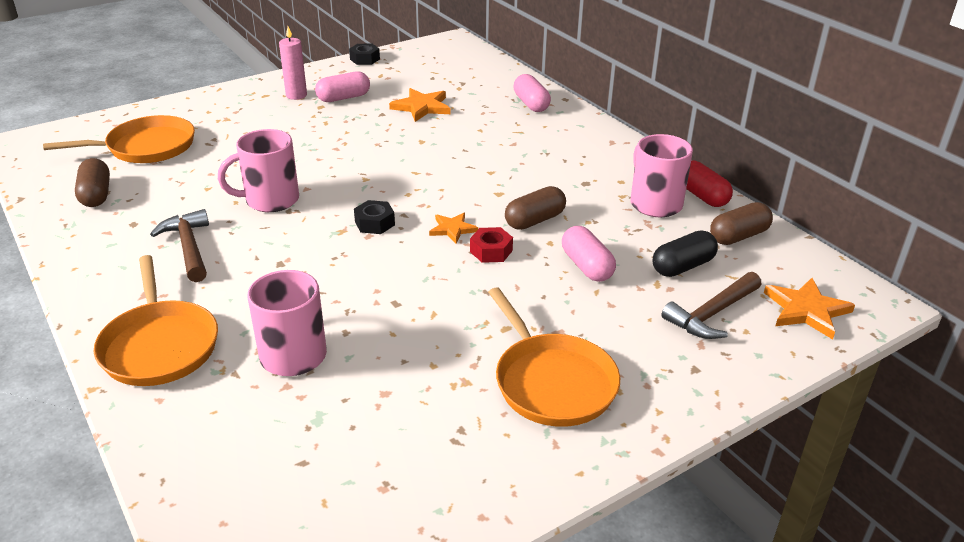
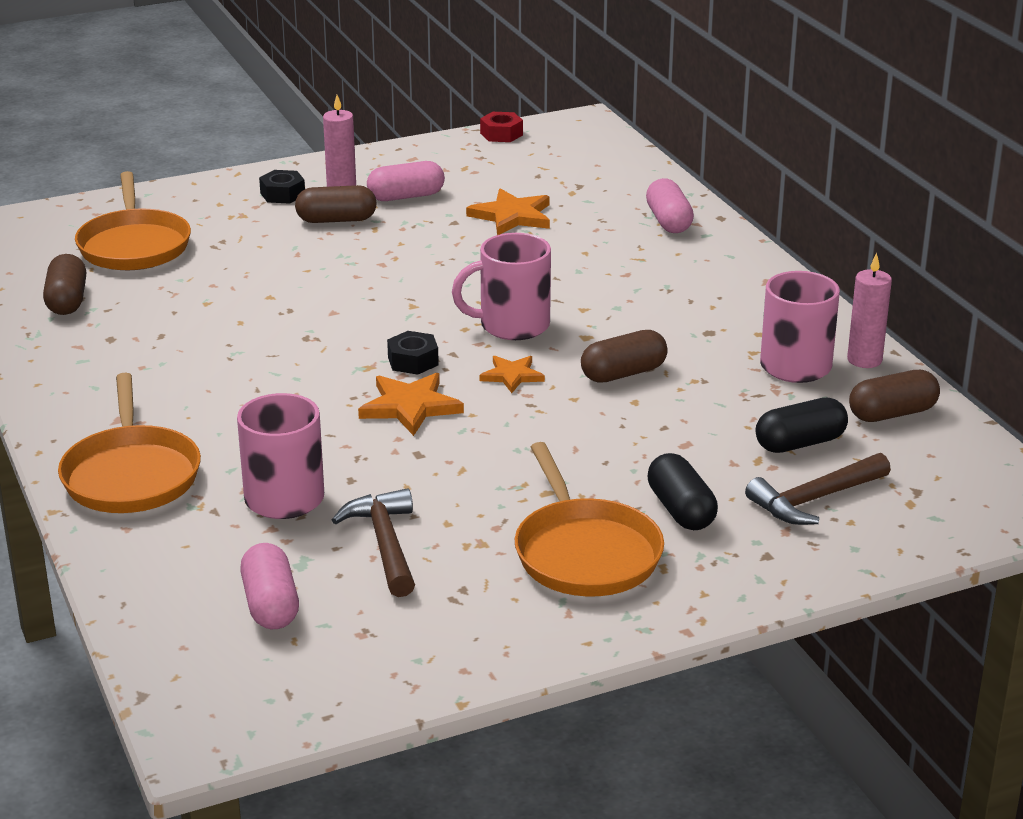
camera: 10 degrees right, 5 degrees down
(146, 147) = (134, 245): orange pan -> orange pan turned 90 degrees clockwise
(189, 247) = (176, 371): brown hammer -> brown hammer (385, 544)
(270, 200) = (284, 323): pink mug -> pink mug (512, 325)
(296, 118) = (336, 220): none -> brown capsule
(365, 59) = (447, 143): black nut -> black nut (282, 194)
(491, 251) = (554, 405): red nut -> red nut (501, 134)
(586, 266) = (673, 433): pink capsule -> pink capsule (270, 605)
(614, 334) = (681, 510): none -> black capsule
(702, 196) = (864, 360): red capsule -> pink candle
(806, 310) = (941, 506): orange star -> orange star (410, 407)

